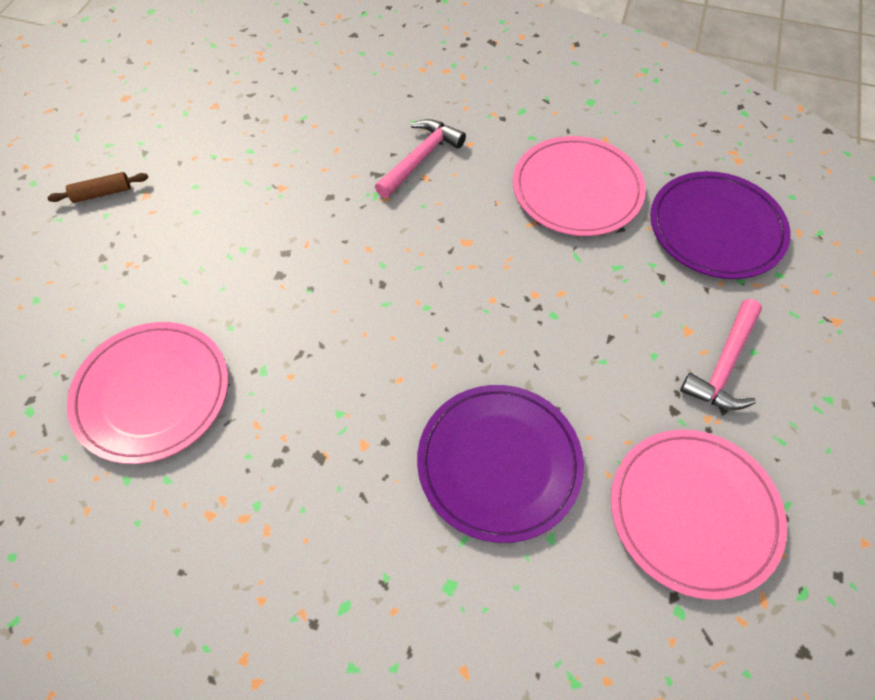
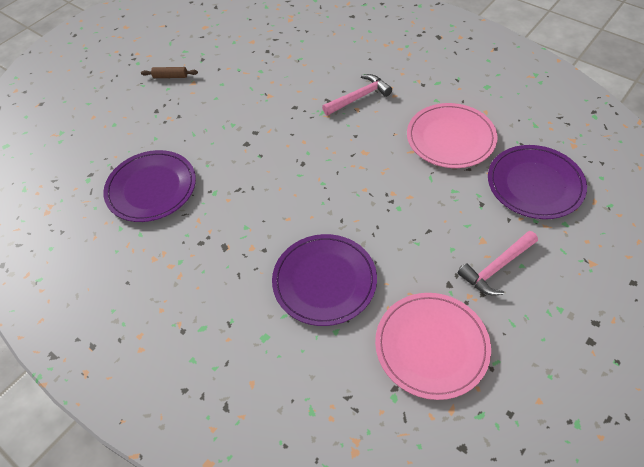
camera: 25 degrees right, 5 degrees down
(152, 393) = (151, 188): pink plate -> purple plate

